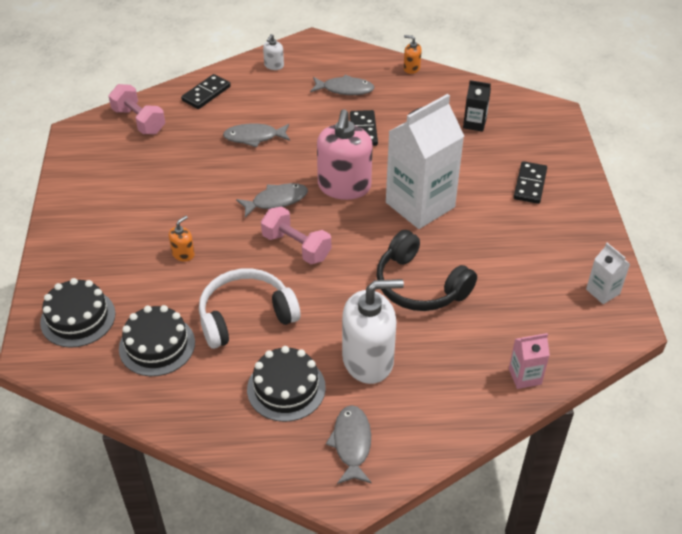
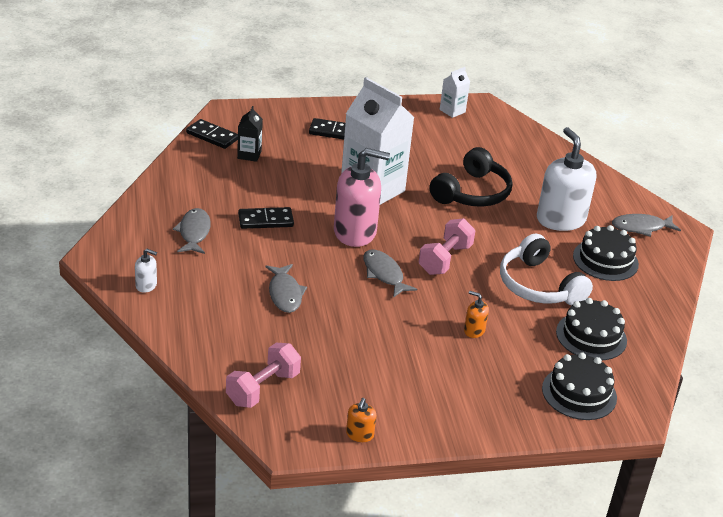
camera: 100 degrees left, 10 degrees down
(206, 94) = (204, 336): black domino -> black domino (212, 136)
(411, 68) = (154, 188): orange soap dispenser -> orange soap dispenser (359, 434)
(525, 376) = (547, 150): pink carton -> none

